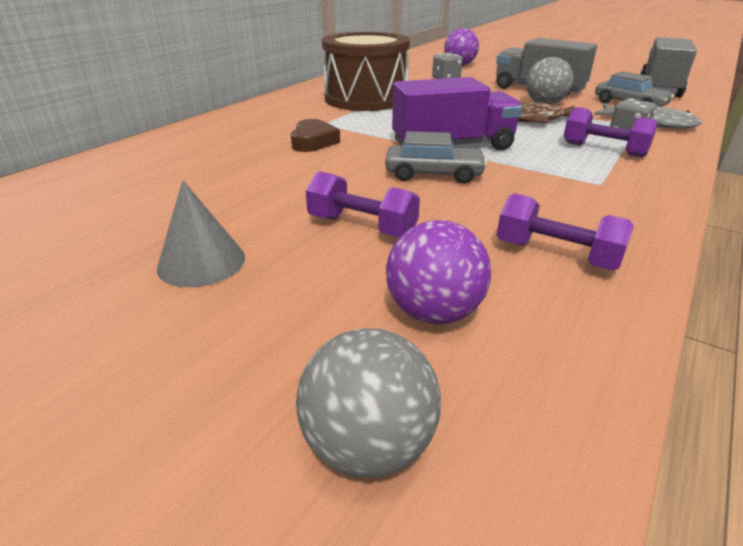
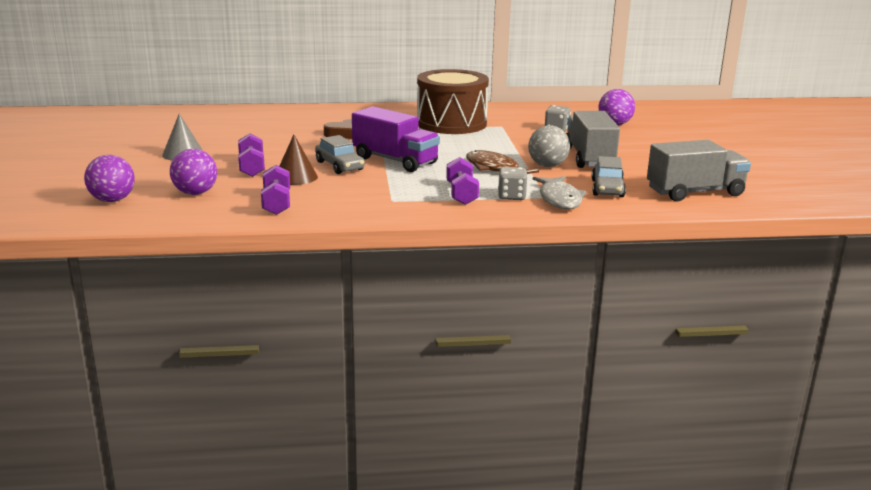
camera: 50 degrees right, 10 degrees down
(368, 445) = (112, 200): grey ball -> purple ball
(446, 210) = (295, 177): none -> brown cone

